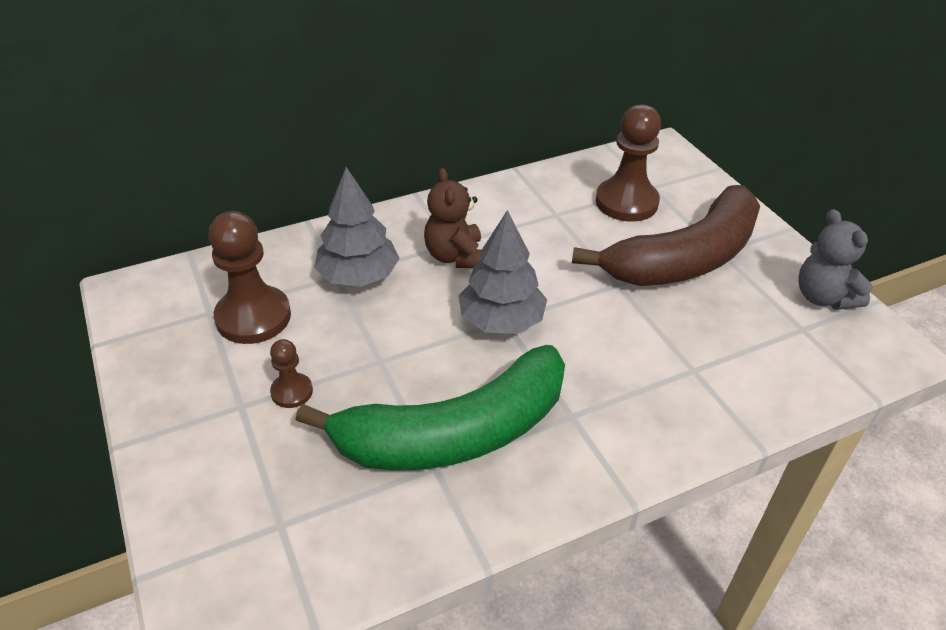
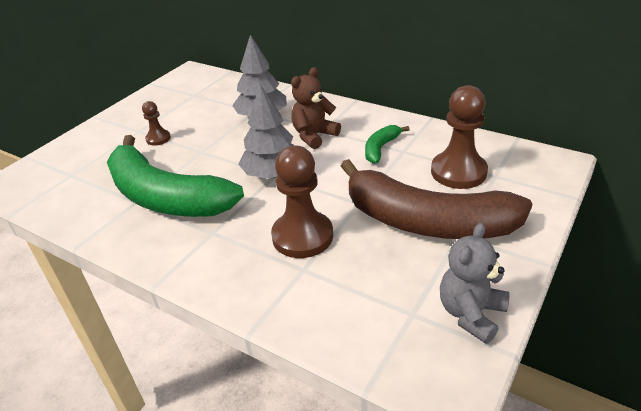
camera: 60 degrees right, 5 degrees down
(253, 317) = (201, 106): brown pawn -> brown pawn (302, 236)
(535, 225) = (380, 148): none -> green banana

